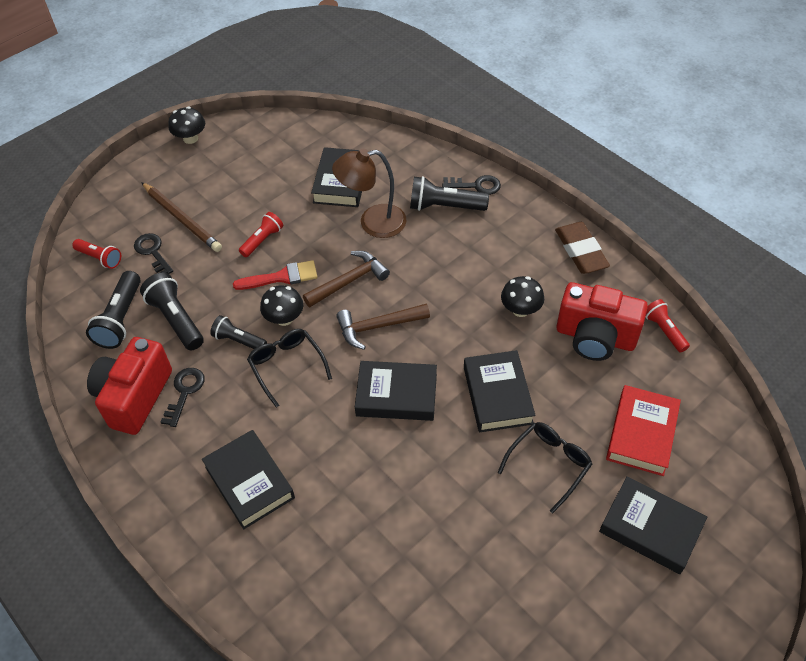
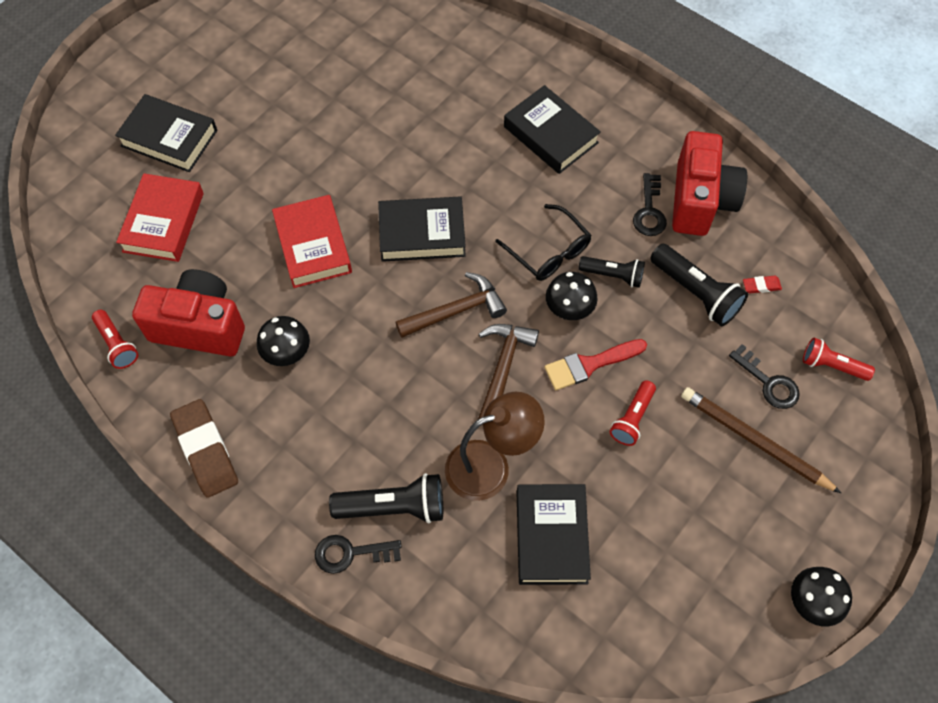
camera: 170 degrees right, 10 degrees up
(120, 319) = (761, 286): black flashlight -> red eraser
(349, 281) = (503, 368): brown hammer -> brown hammer turned 150 degrees clockwise
(497, 395) = (313, 246): black book -> red book
(549, 464) = (260, 182): black glasses -> none

